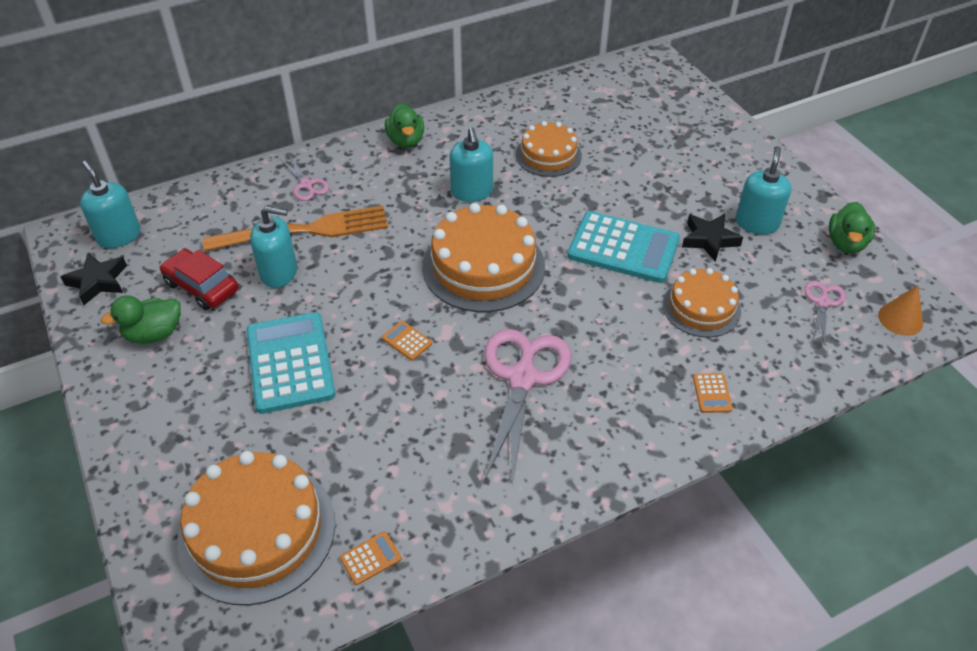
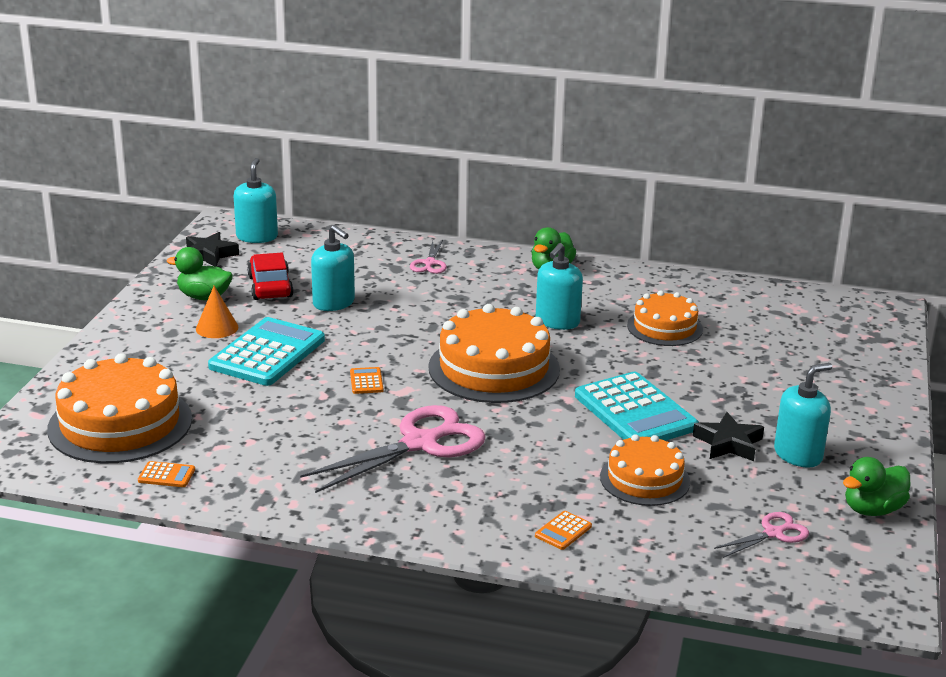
camera: 40 degrees right, 20 degrees down
(306, 230) = (390, 288): orange fork -> none
(900, 319) = (839, 582): orange cone -> orange cone (217, 328)

